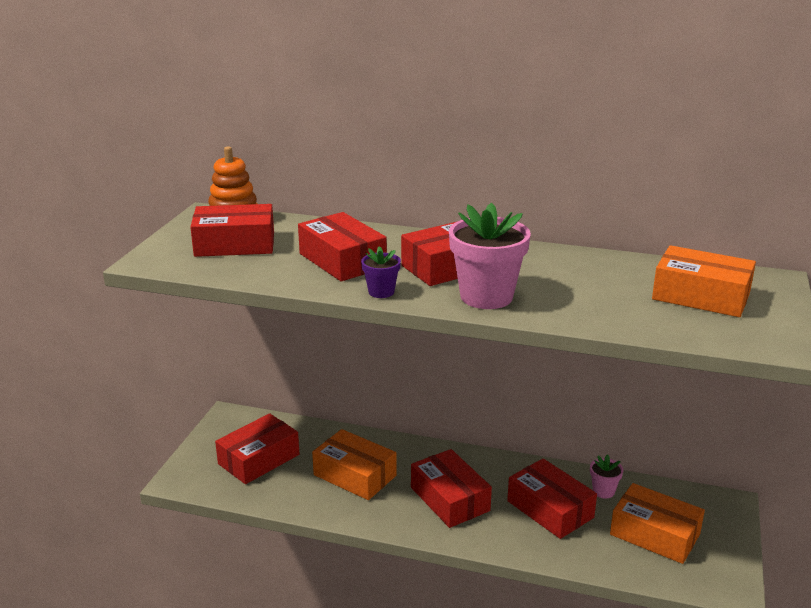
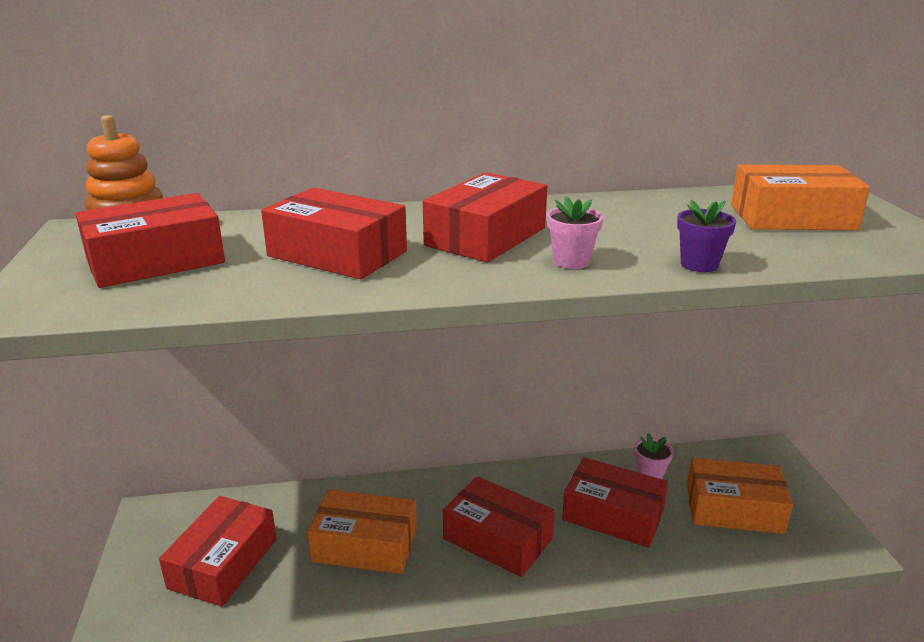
camera: 25 degrees left, 0 degrees up
(381, 292) = (431, 282): purple flower pot -> purple flower pot (699, 264)
(486, 297) = (571, 261): pink flower pot -> pink flower pot, size x0.50

